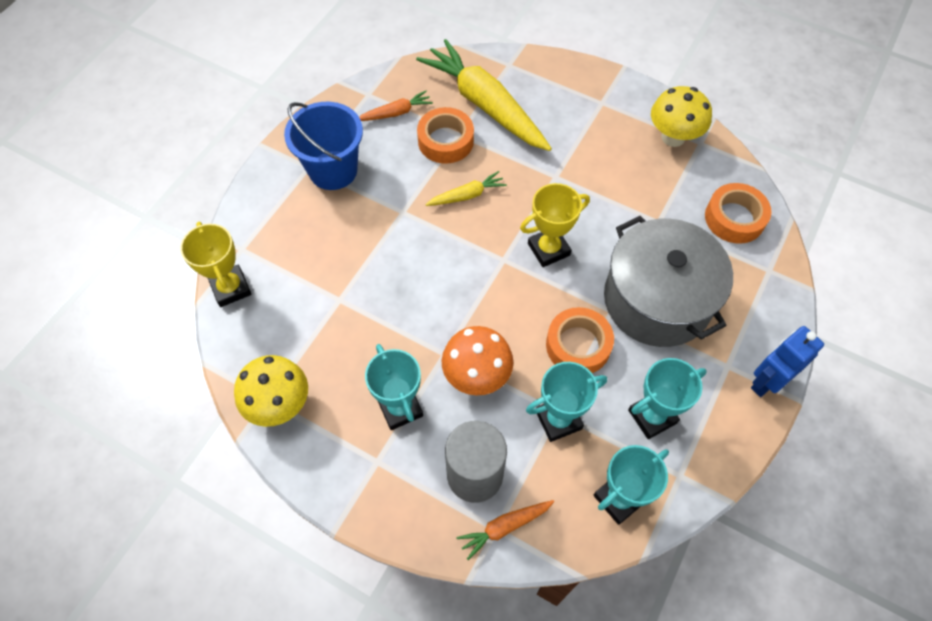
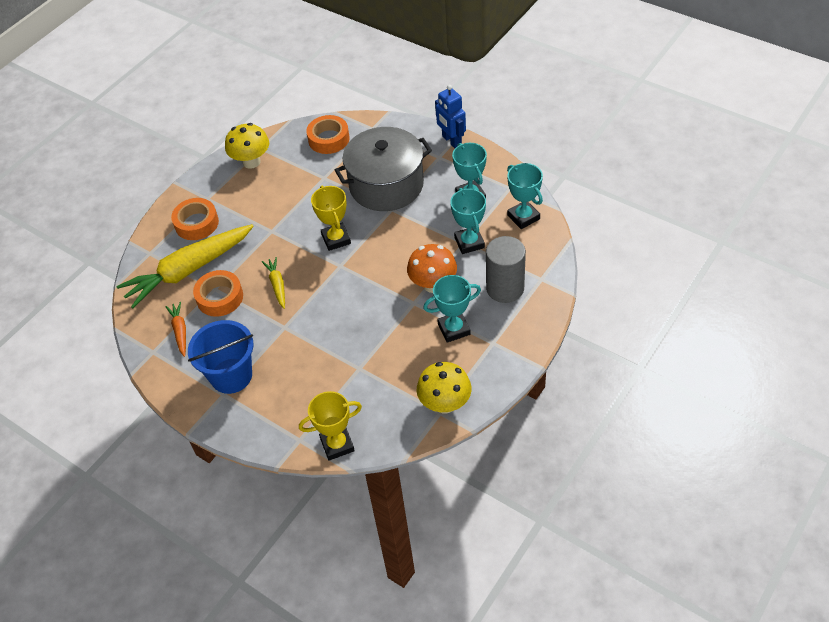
camera: 80 degrees left, 10 degrees down
(504, 527) = (540, 274): orange carrot -> none
(578, 345) = (416, 228): orange tape -> orange tape (196, 223)

